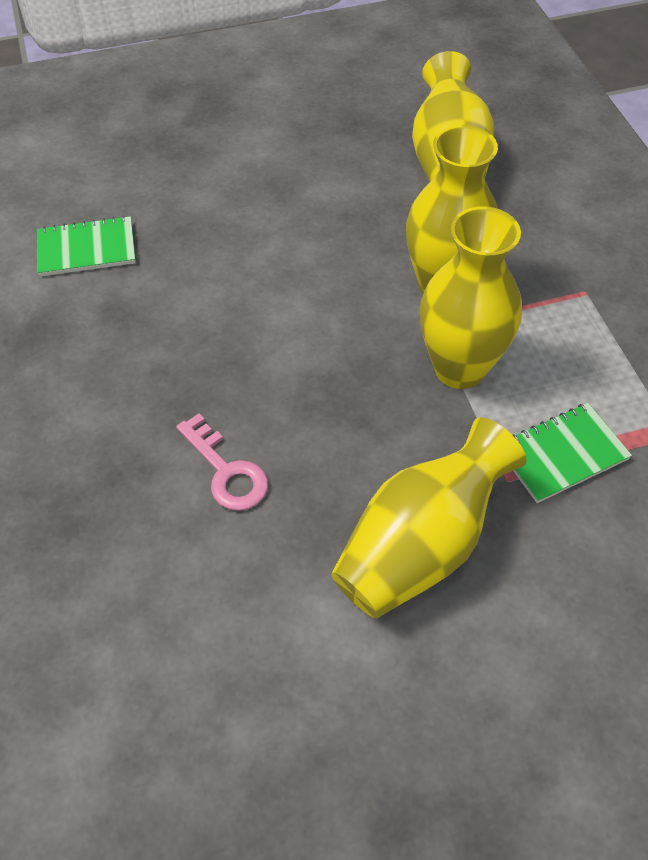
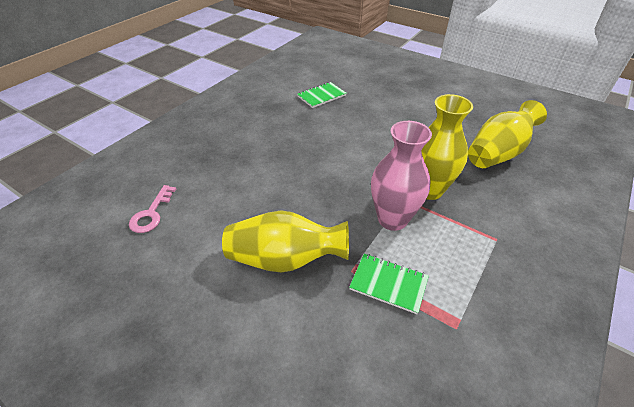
camera: 50 degrees right, 10 degrees down
(87, 249) = (321, 96): green notebook -> green notebook turned 75 degrees counterclockwise
(226, 471) = (264, 181): pink key -> pink key (151, 213)
(459, 368) = (392, 219): yellow vase -> pink vase

